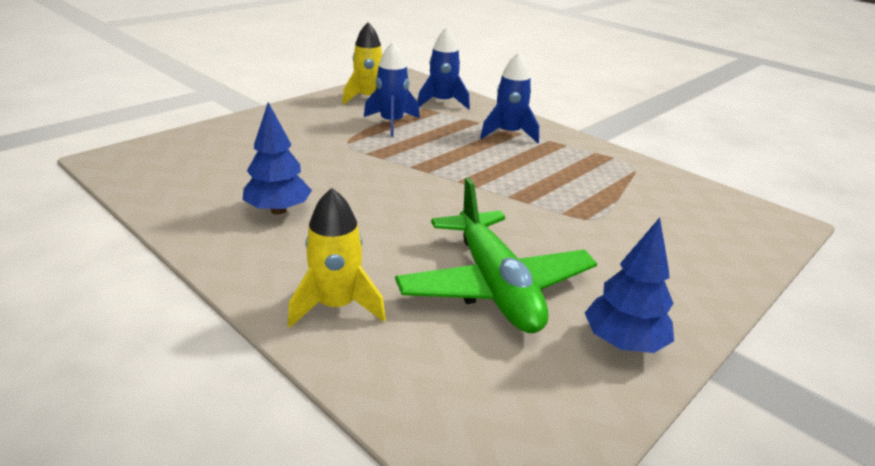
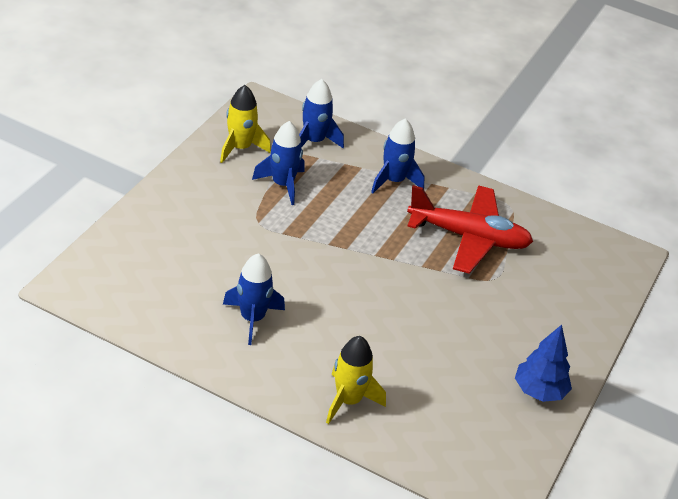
camera: 20 degrees left, 10 degrees up
(278, 210) = (252, 319): blue tree -> blue rocket
(495, 286) = (445, 361): green plane -> none
(575, 182) = (468, 237): none -> red plane

